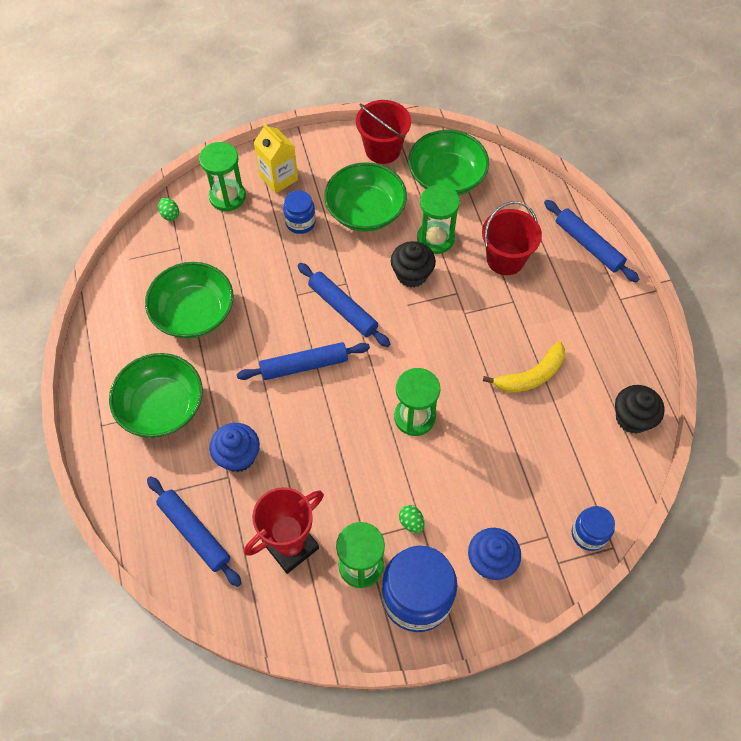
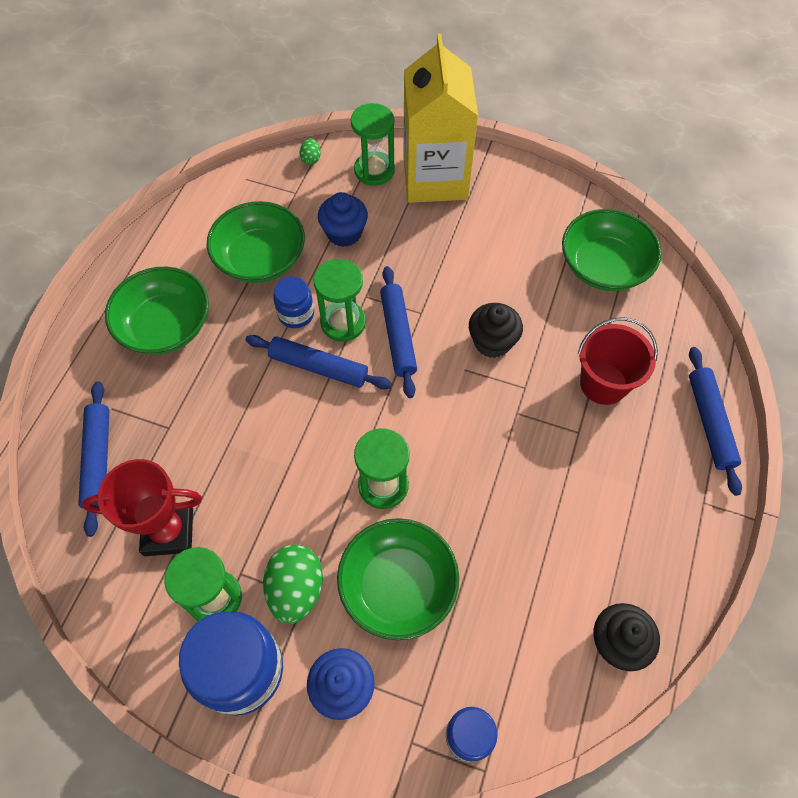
camera: 35 degrees right, 0 degrees up
(238, 456) = (192, 414): blue cupcake -> blue cupcake (344, 233)
(278, 178) = (435, 178): yellow carton -> yellow carton, size x1.90
(300, 222) = (422, 230): blue jar -> blue jar (296, 314)
(365, 211) = (494, 254): green bowl -> green bowl (398, 586)
(382, 150) = (558, 205): red bucket -> none
(411, 522) = (296, 589): green egg -> green egg, size x2.07
(435, 239) = (544, 320): green hourglass -> green hourglass (343, 322)
(531, 375) = (537, 521): yellow banana -> none

